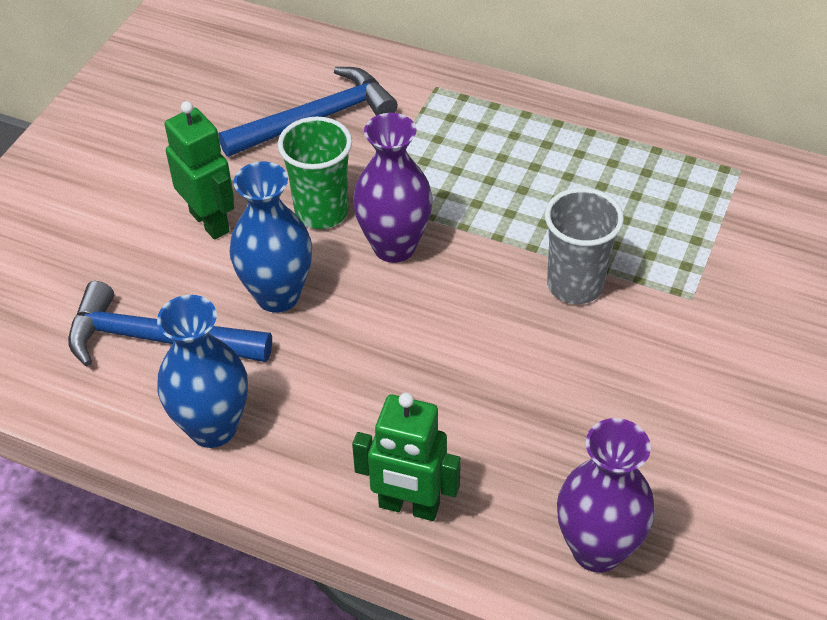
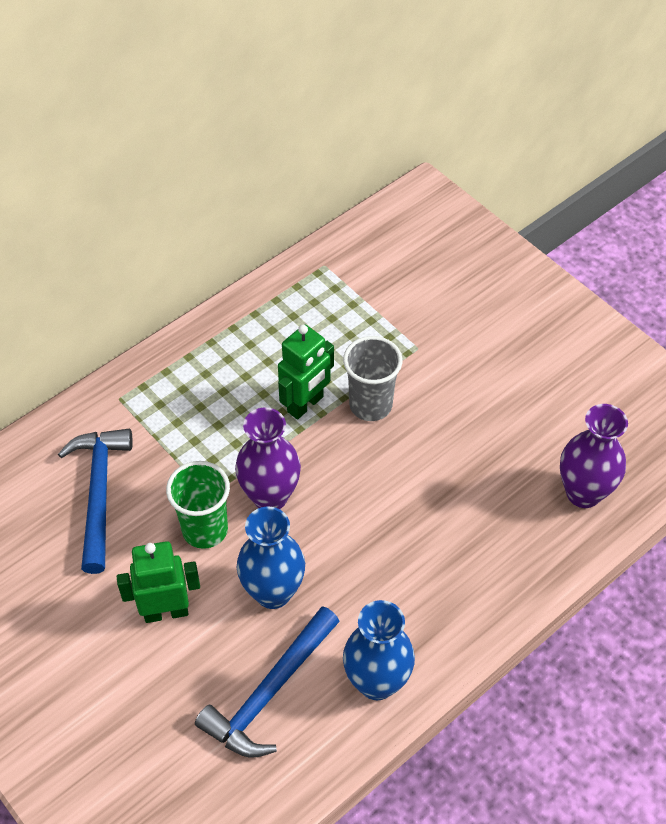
camera: 65 degrees left, 5 degrees up
(409, 506) = (504, 583): green robot -> green robot (306, 404)

